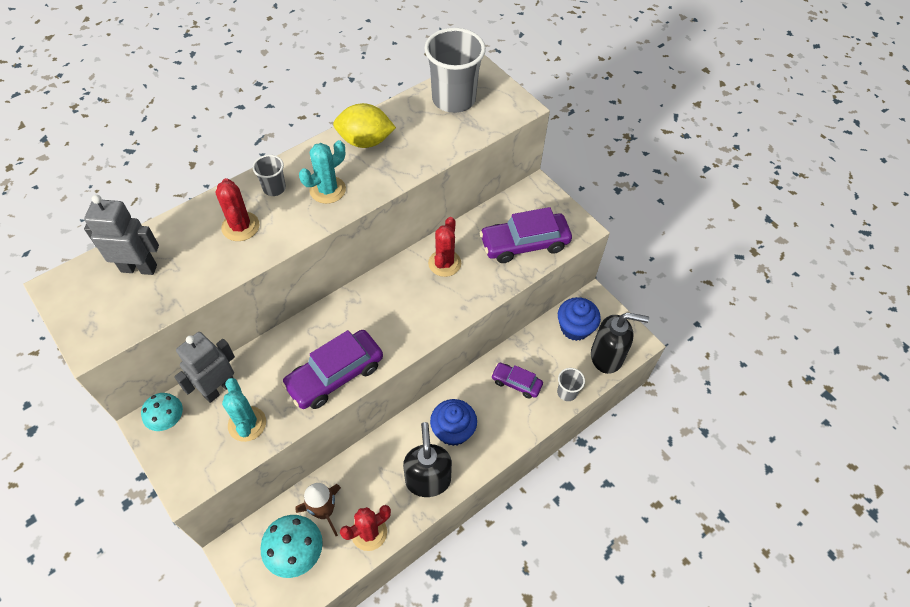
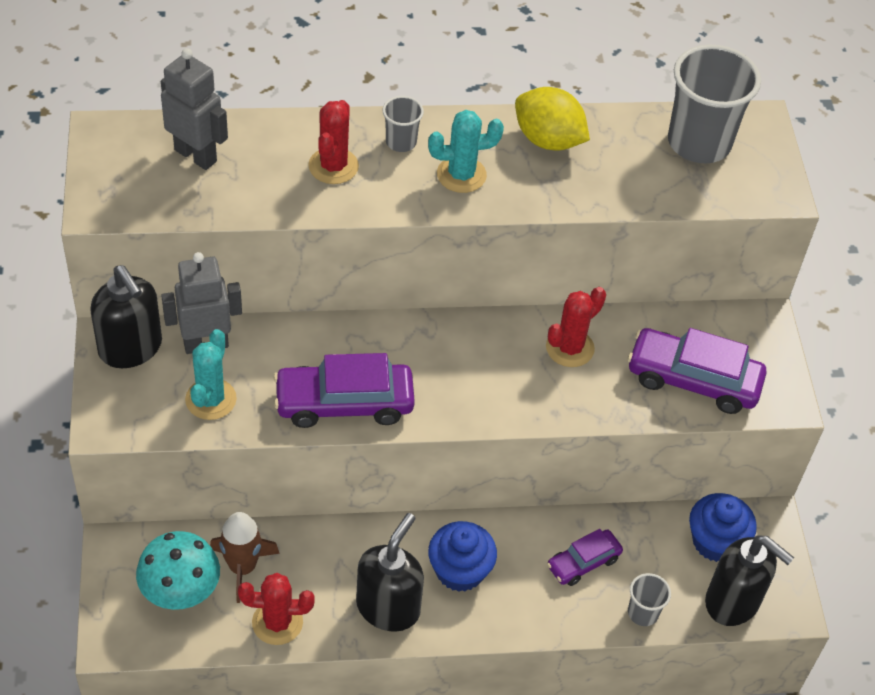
camera: 30 degrees right, 5 degrees down
(169, 421) = (131, 348): turquoise mushroom -> black soap dispenser
(516, 383) = (583, 562): purple car -> purple car turned 90 degrees counterclockwise

